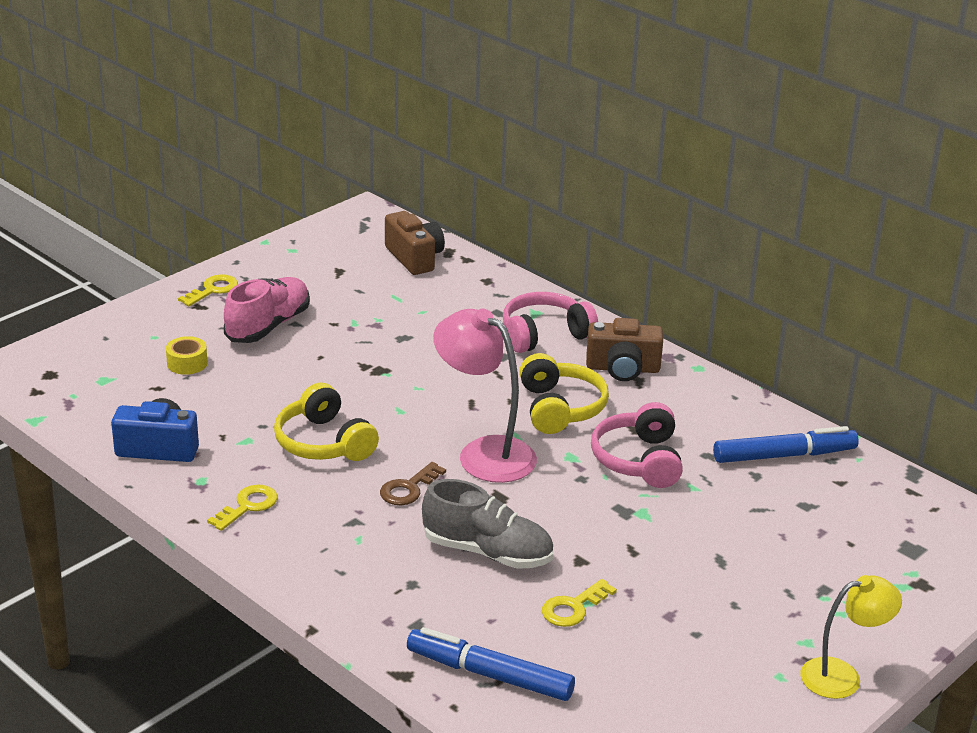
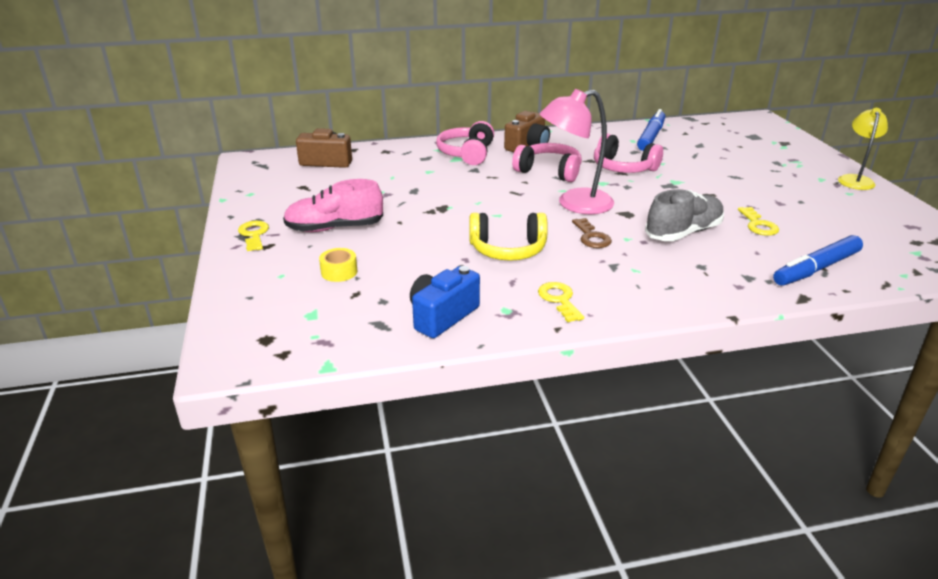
camera: 55 degrees left, 0 degrees up
(268, 326) = (334, 228): pink shoe -> pink shoe turned 75 degrees counterclockwise
(560, 408) = (549, 171): yellow headphones -> pink headphones

